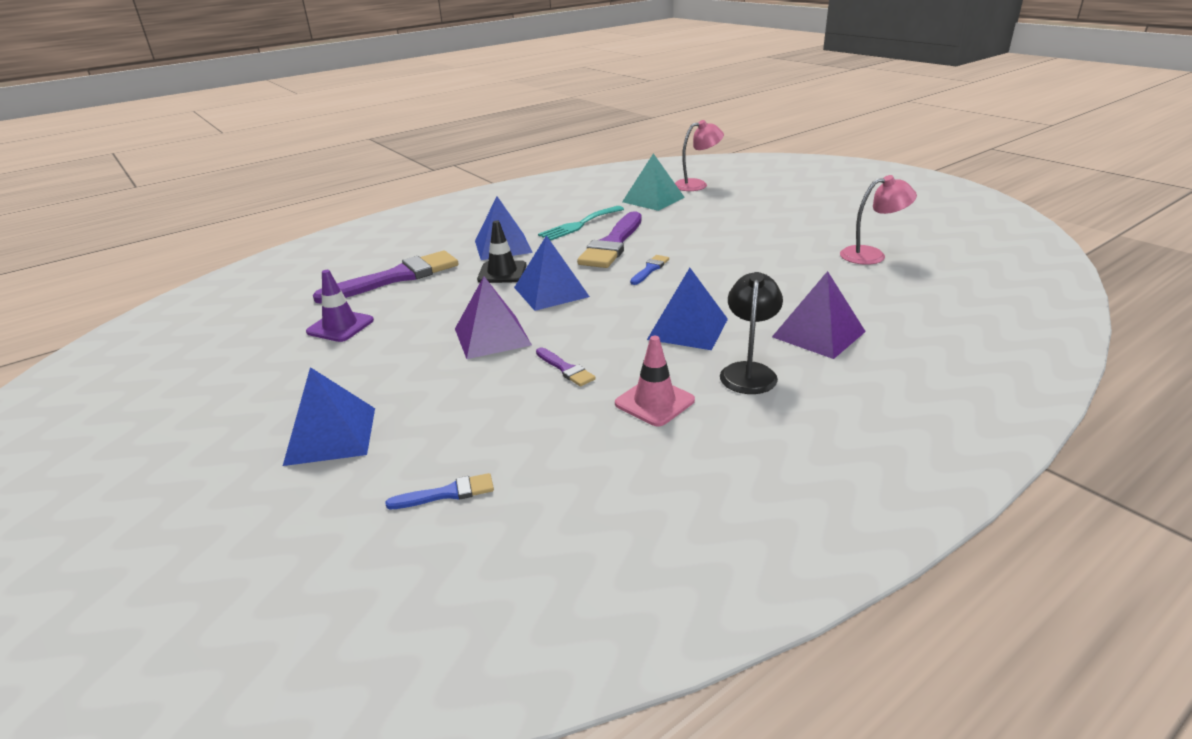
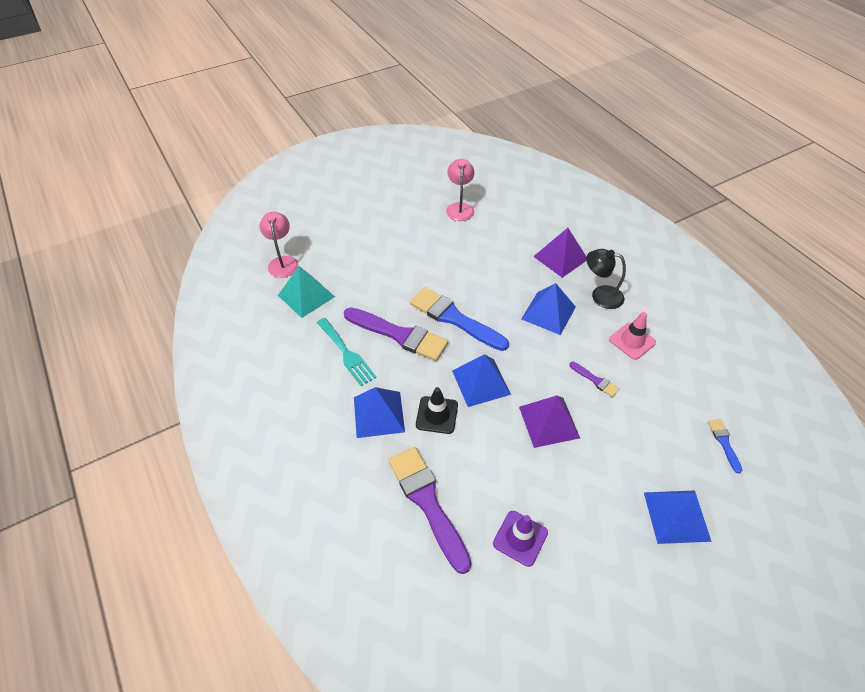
camera: 85 degrees left, 20 degrees up
(565, 369) = (595, 380): purple brush -> purple brush turned 75 degrees clockwise
(650, 269) = (454, 318): blue brush -> blue brush, size x2.19

